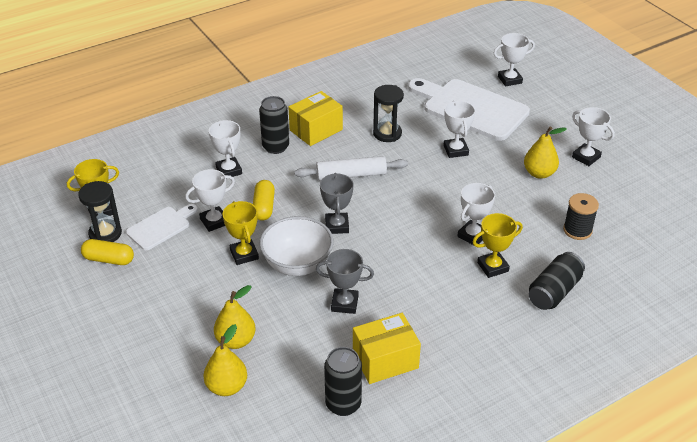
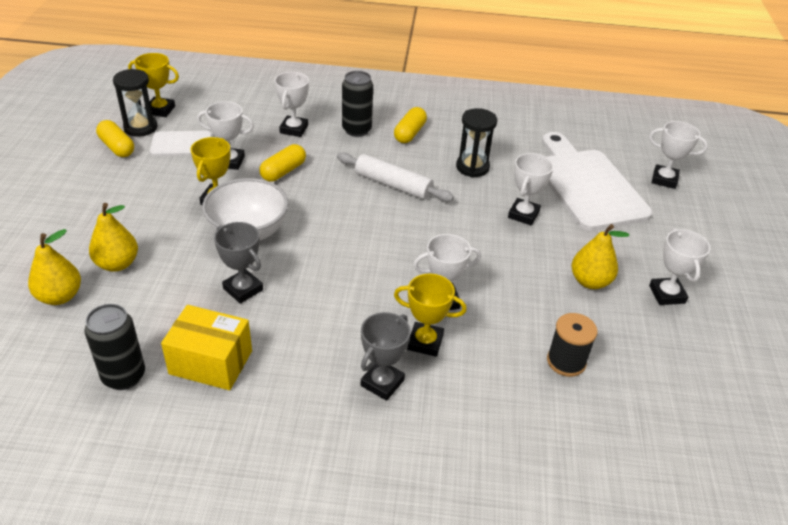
camera: 35 degrees right, 0 degrees up
(316, 130) = (409, 133): yellow box -> yellow capsule
(337, 226) = (324, 220): grey trophy -> grey trophy (382, 383)
(554, 291) = (461, 407): black can -> none

